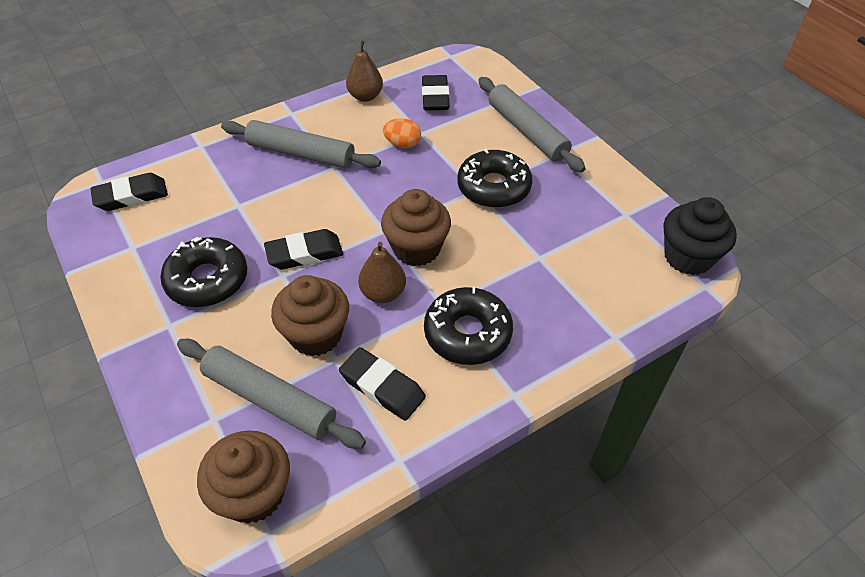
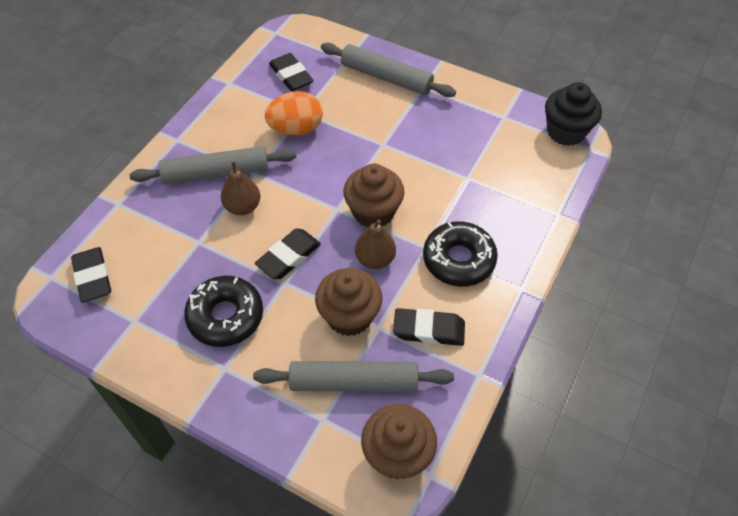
camera: 30 degrees left, 5 degrees up
(131, 196) = (93, 277): black eraser -> black eraser turned 60 degrees counterclockwise
(365, 96) = (231, 98): brown pear -> brown pear (243, 207)
(402, 144) = (296, 129): orange egg -> orange egg, size x1.62
(493, 187) = (394, 136): black donut -> none

